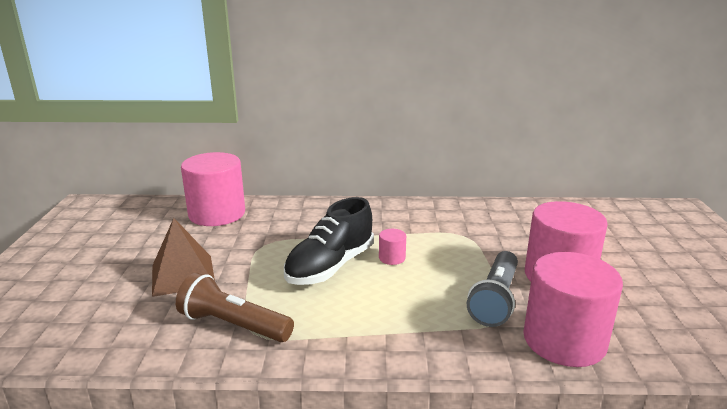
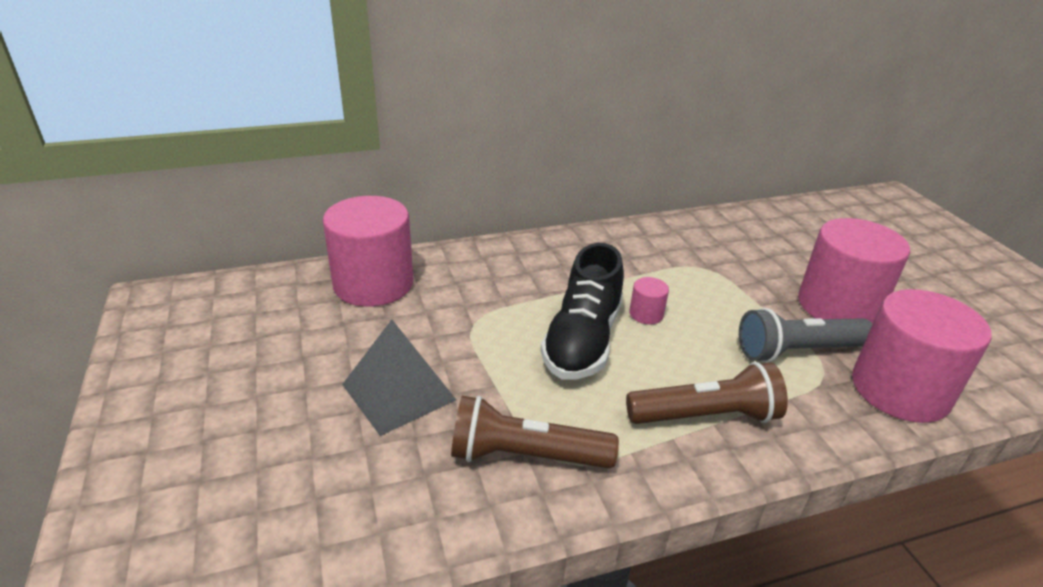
camera: 20 degrees left, 10 degrees up
(183, 275) = (398, 392): brown pyramid -> grey pyramid
(383, 327) = (706, 416): none -> brown flashlight
(495, 300) = (797, 351): grey flashlight -> grey flashlight turned 75 degrees clockwise

